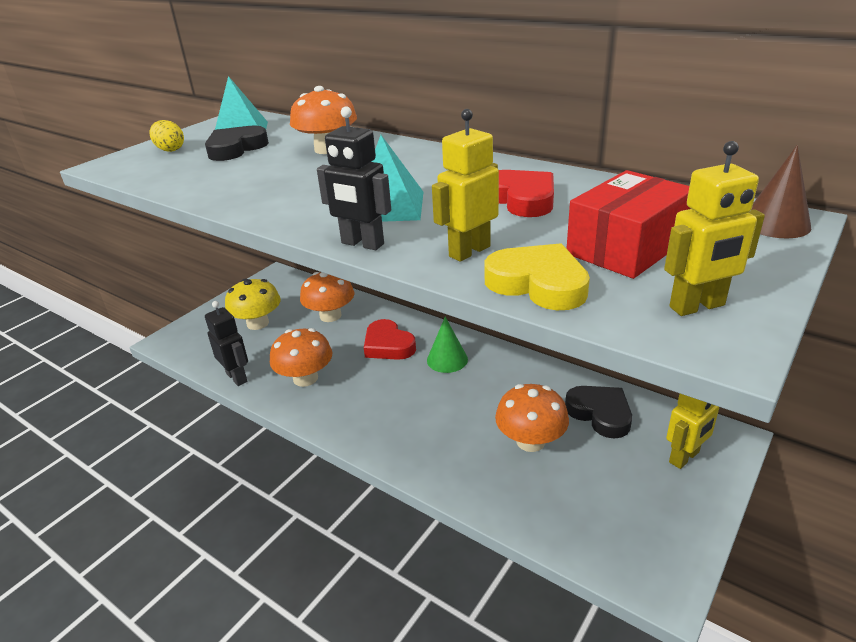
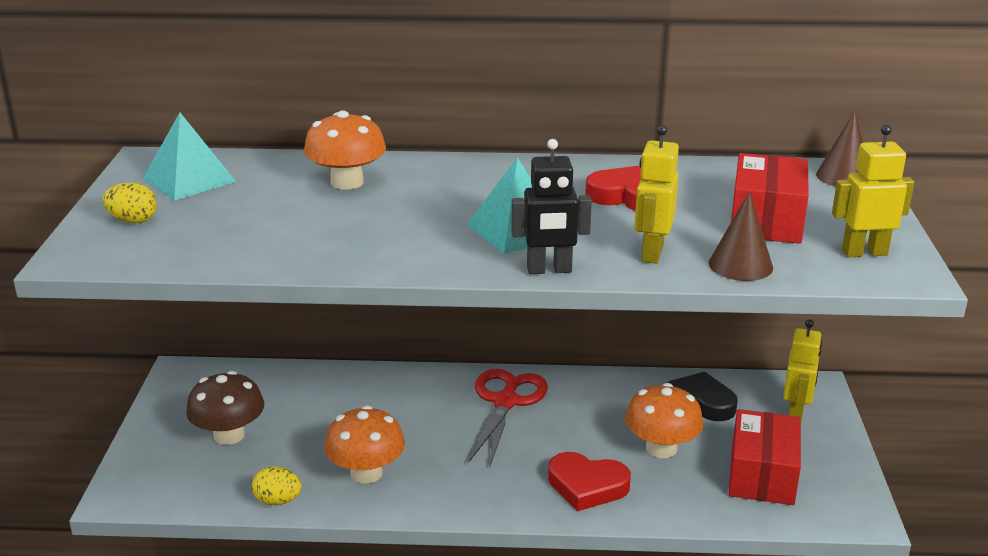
camera: 35 degrees left, 5 degrees down
(235, 148) = (225, 202): black heart -> none
(237, 377) = (278, 501): black robot -> yellow egg
(258, 323) = (229, 435): yellow mushroom -> brown mushroom
(330, 316) = (317, 398): orange mushroom -> none
(388, 345) = (425, 408): red heart -> red heart (587, 486)
(447, 359) = (506, 402): green cone -> red scissors
(538, 284) = (740, 265): yellow heart -> brown cone
(599, 502) = (762, 475): none -> red box
(697, 307) = (864, 252): yellow robot -> yellow robot turned 135 degrees counterclockwise

